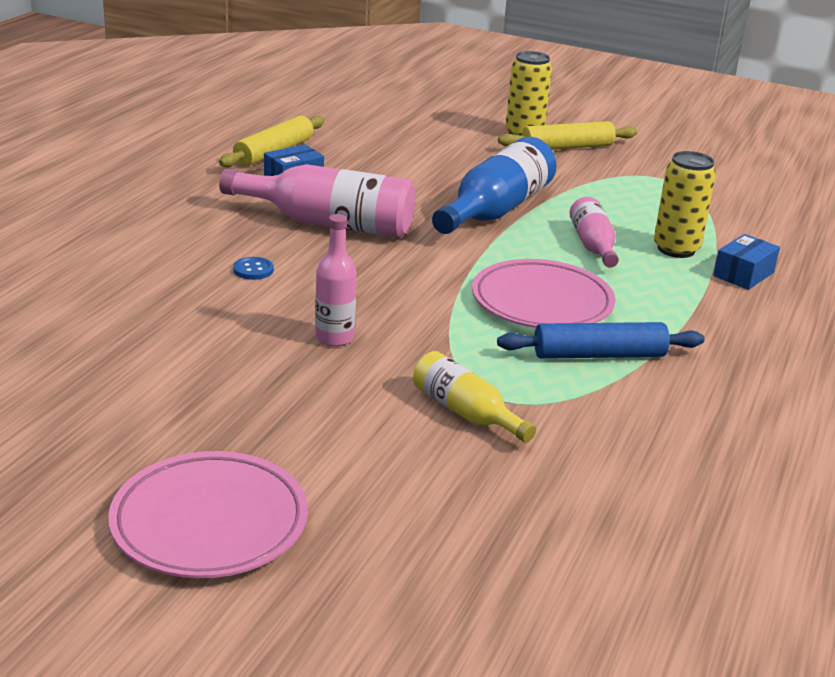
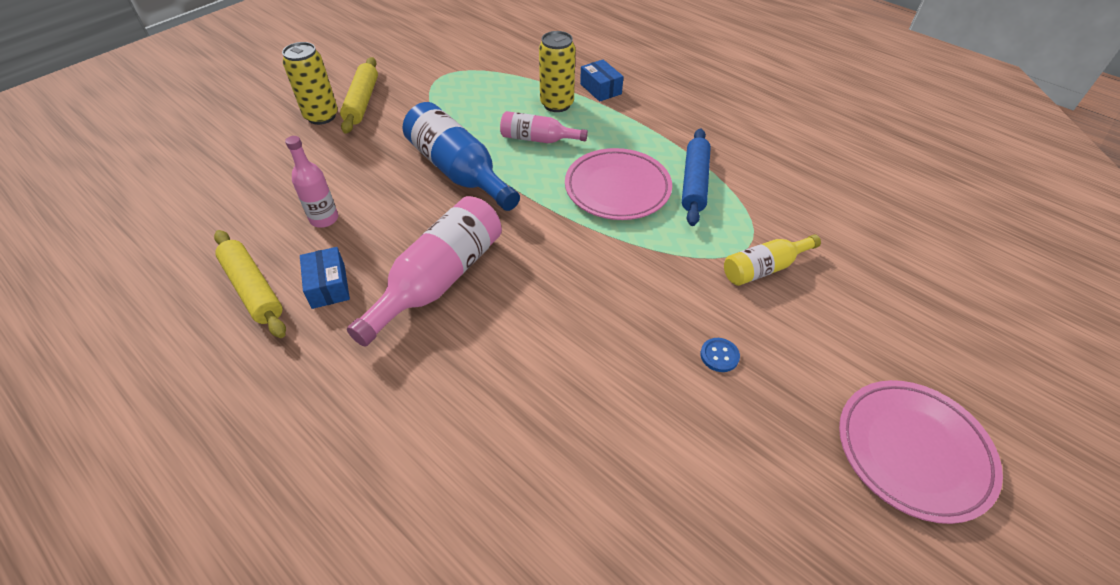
camera: 70 degrees left, 20 degrees up
(253, 270) = (514, 353): blue button -> blue button (719, 356)
(334, 338) = (649, 319): pink bottle -> pink bottle (324, 219)

